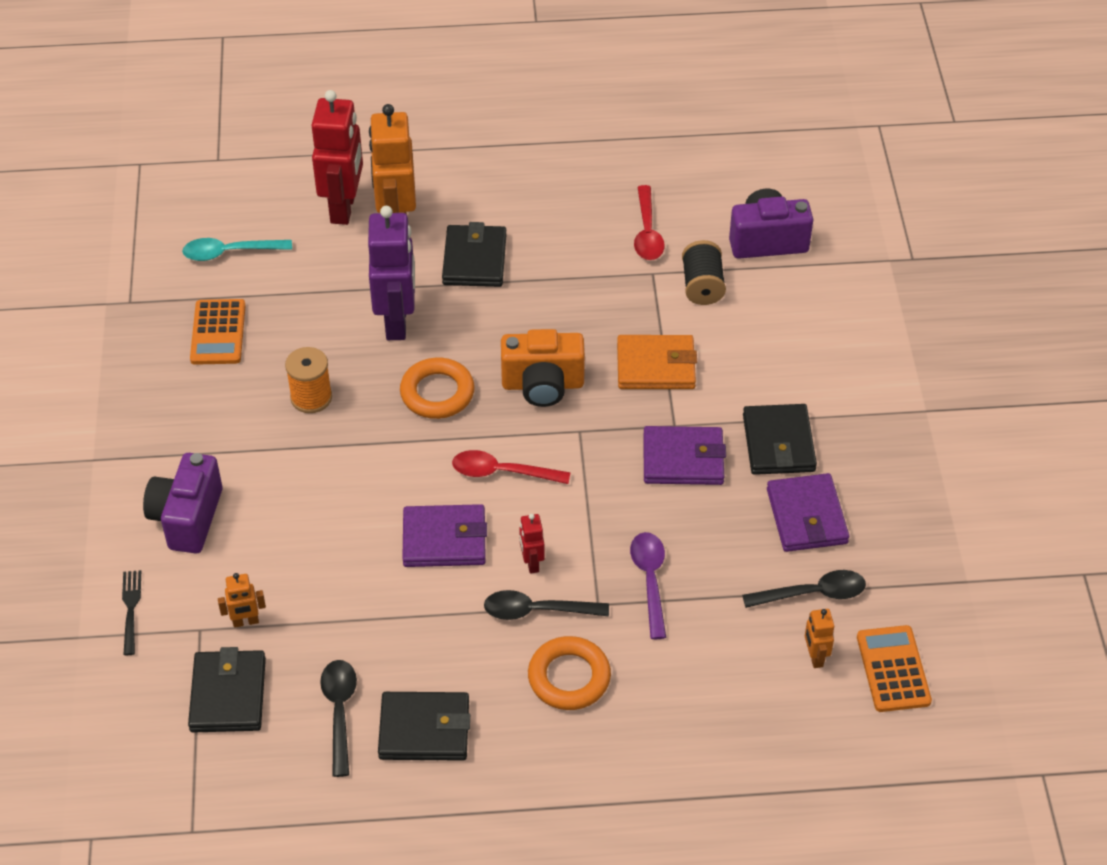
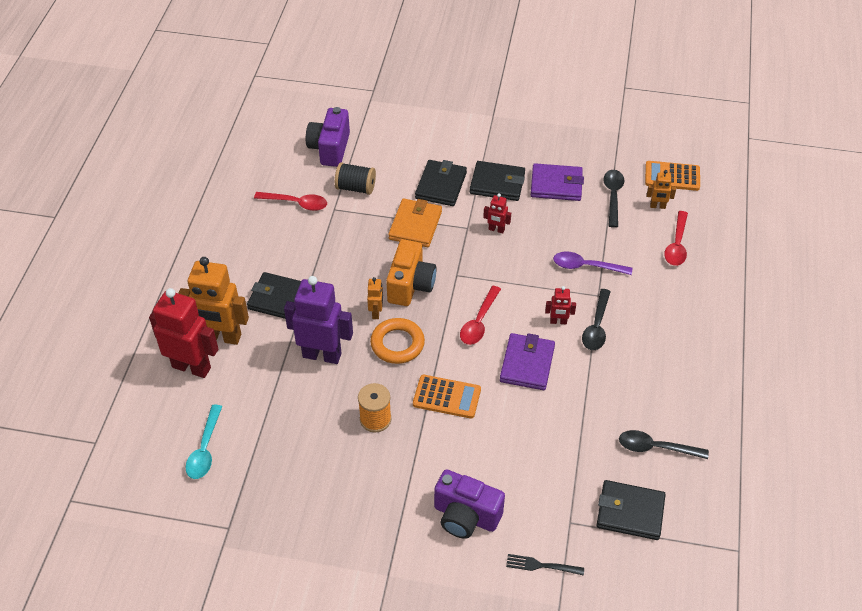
camera: 75 degrees left, 0 degrees up
(218, 333) = (287, 470): orange calculator -> orange calculator (446, 397)
(245, 622) = (569, 492): orange robot -> orange robot (376, 312)
(424, 730) = (677, 403): black wallet -> black wallet (441, 185)
(569, 677) = (651, 321): orange ring -> none
(683, 459) = (496, 230): purple wallet -> red robot
(739, 693) = (676, 245): none -> red spoon

